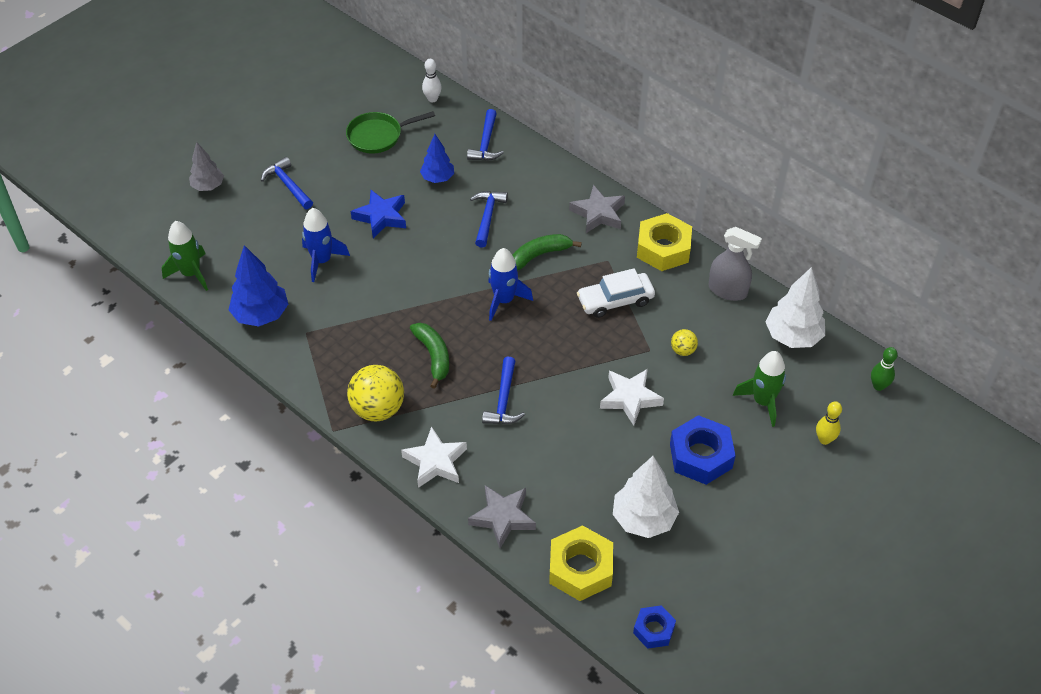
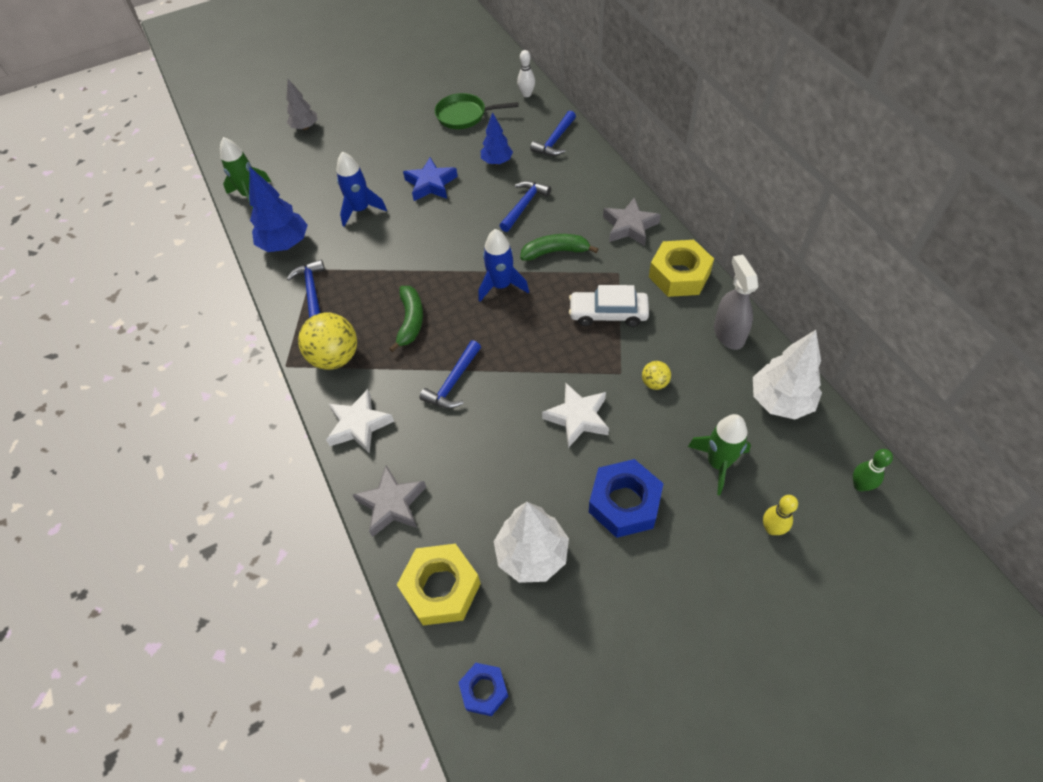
camera: 25 degrees right, 5 degrees up
(288, 185) = (368, 140): blue hammer -> blue hammer (311, 290)
(728, 290) = (728, 333): grey spray bottle -> grey spray bottle turned 150 degrees counterclockwise

